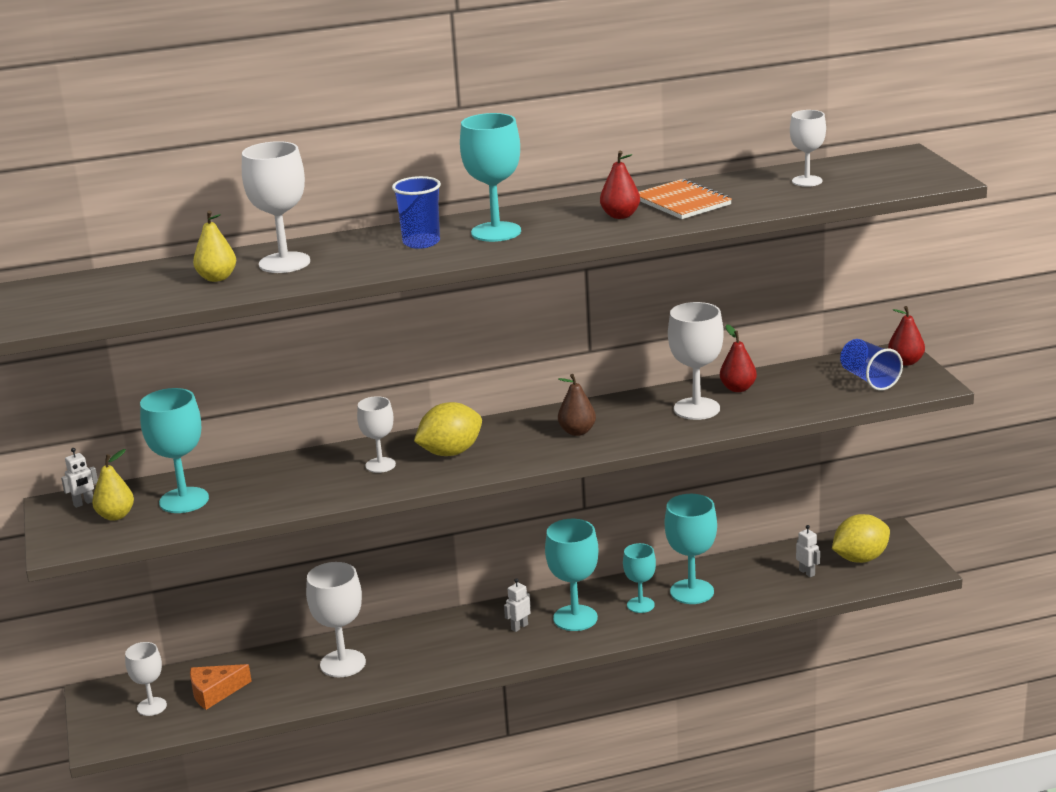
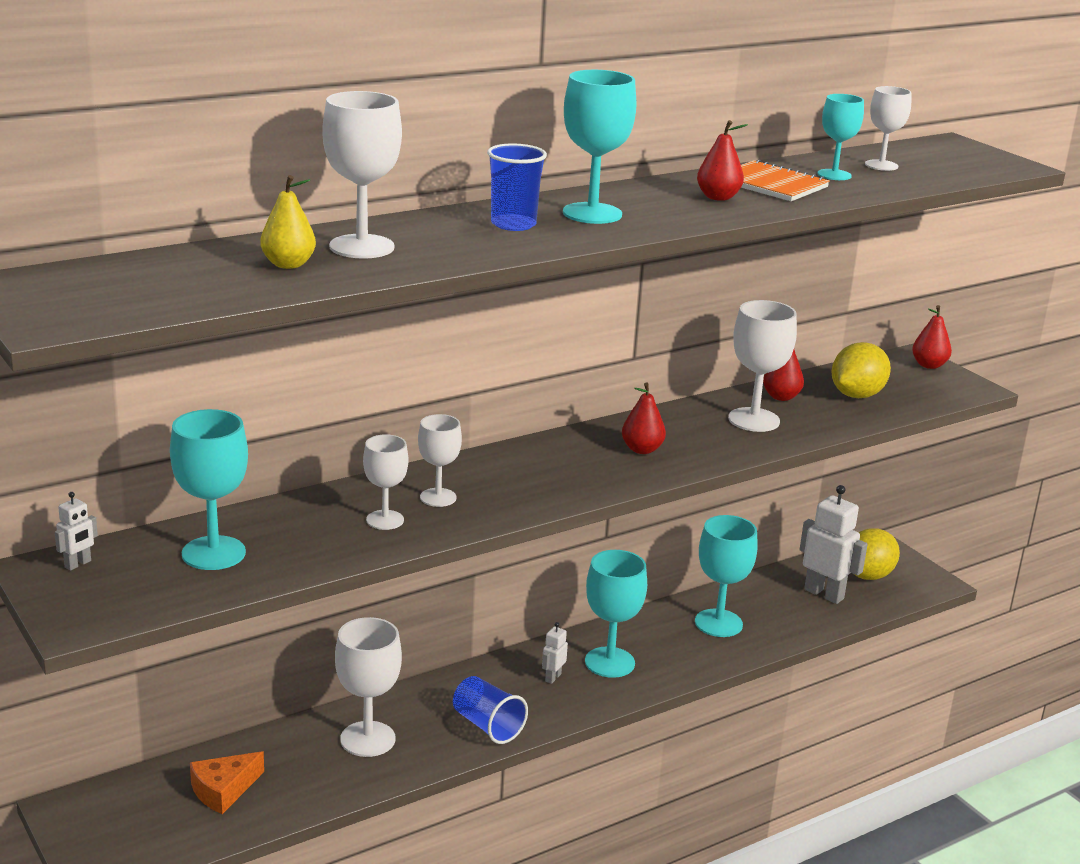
camera: 20 degrees left, 0 degrees up
(116, 516) = (132, 578): yellow pear -> none
(151, 706) = (148, 817): white goblet -> white goblet (385, 520)
(450, 452) = (512, 479): yellow lemon -> yellow lemon (856, 395)
(577, 432) = (642, 449): brown pear -> red pear
(640, 605) = (672, 642): turquoise goblet -> turquoise goblet (834, 175)
(807, 572) = (824, 594): white robot -> white robot, size x2.08
(869, 379) = (907, 384): blue cup -> blue cup (487, 726)

